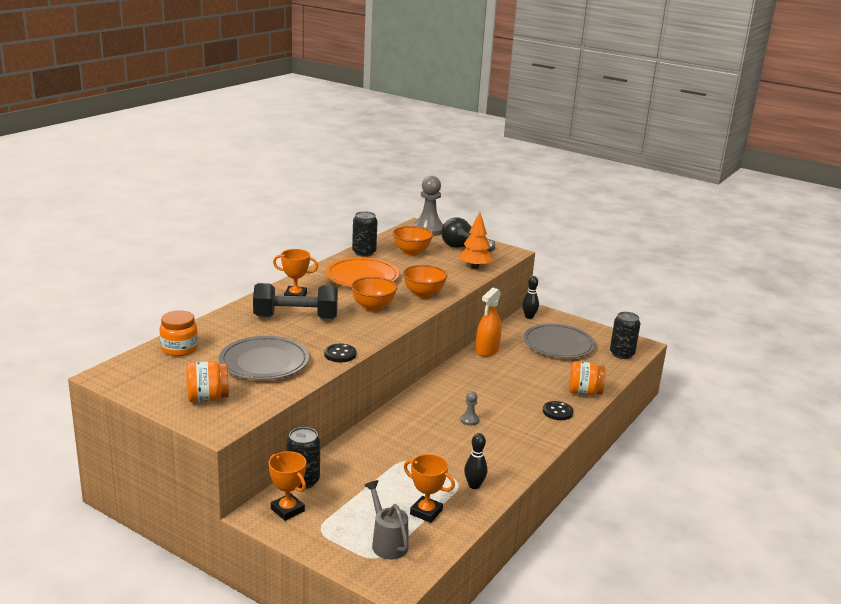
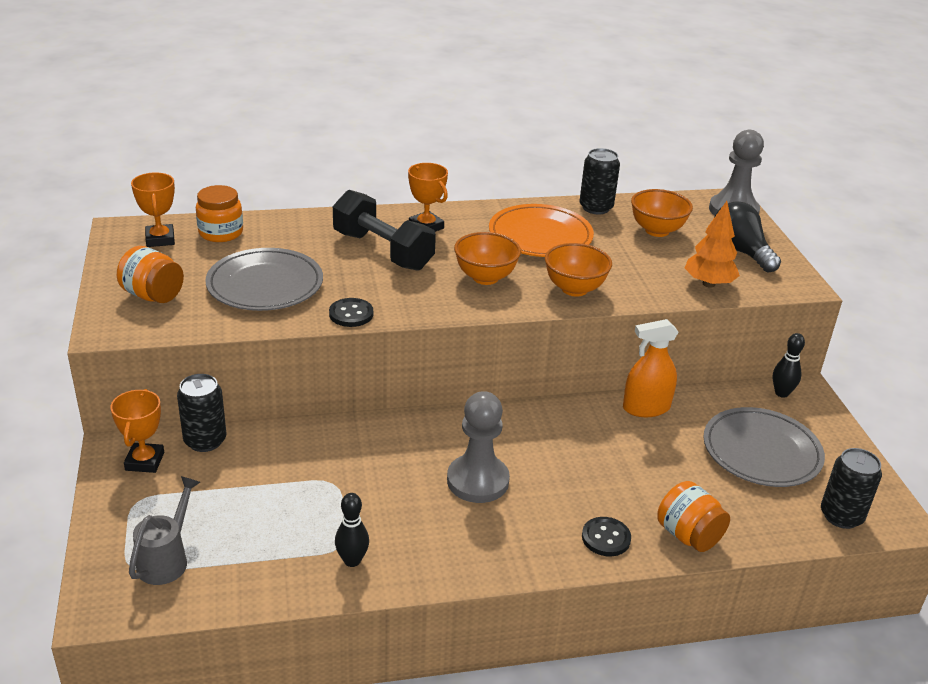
camera: 45 degrees right, 10 degrees up
(426, 512) = (254, 554): orange trophy -> orange trophy (160, 239)
(469, 420) = (477, 481): grey pawn -> grey pawn, size x2.22

